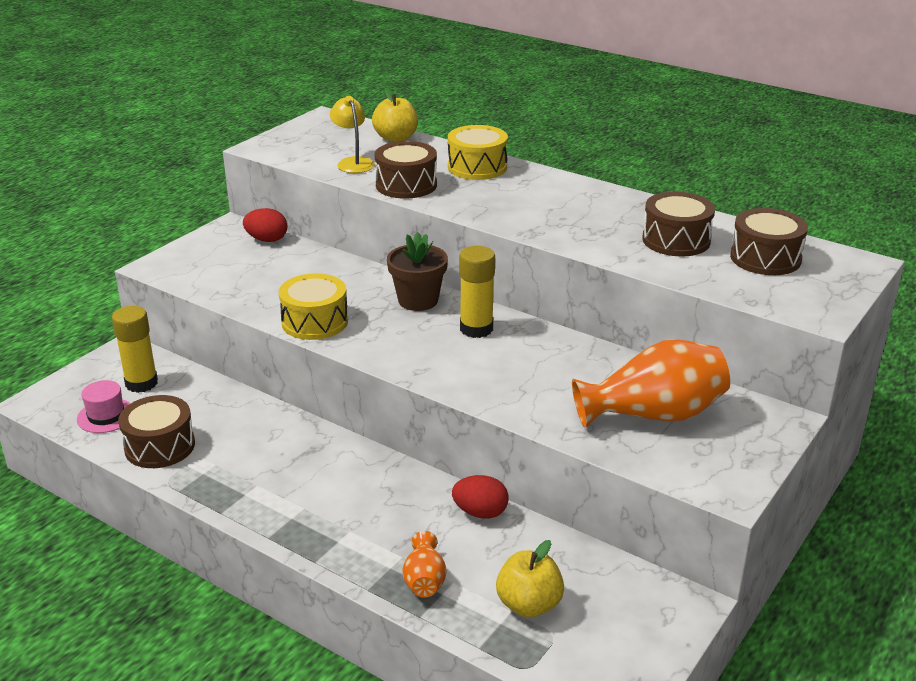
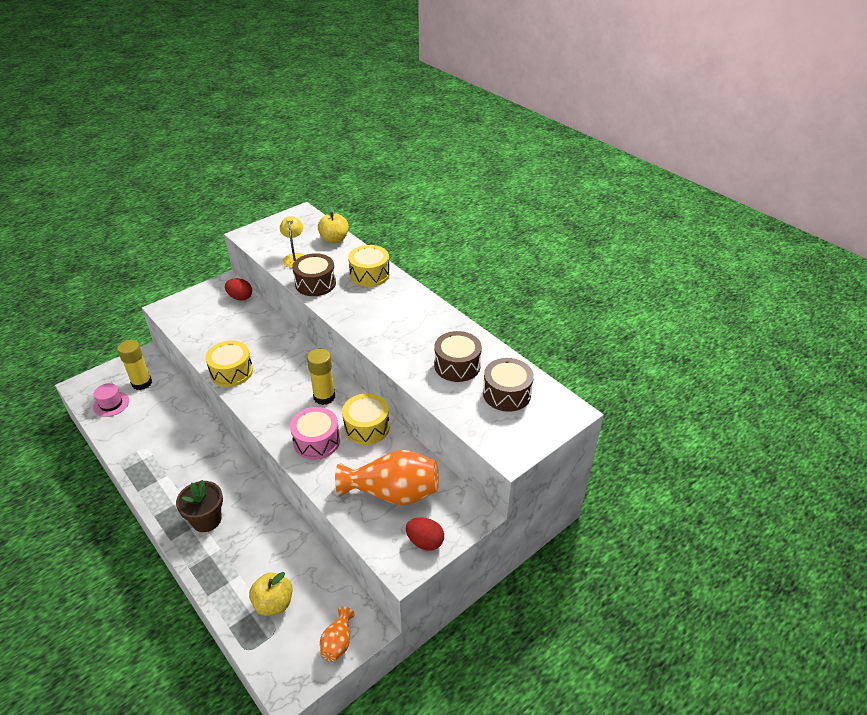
camera: 15 degrees right, 10 degrees up
(160, 446) = (129, 433): brown drum -> none
(418, 300) = (302, 366): brown flower pot -> brown flower pot (206, 520)
(424, 580) = (224, 569): orange vase -> orange vase (337, 642)
(480, 512) = (282, 526): red egg -> red egg (425, 542)
(501, 378) = (316, 441): none -> pink drum
(563, 352) = (367, 427): none -> yellow drum

